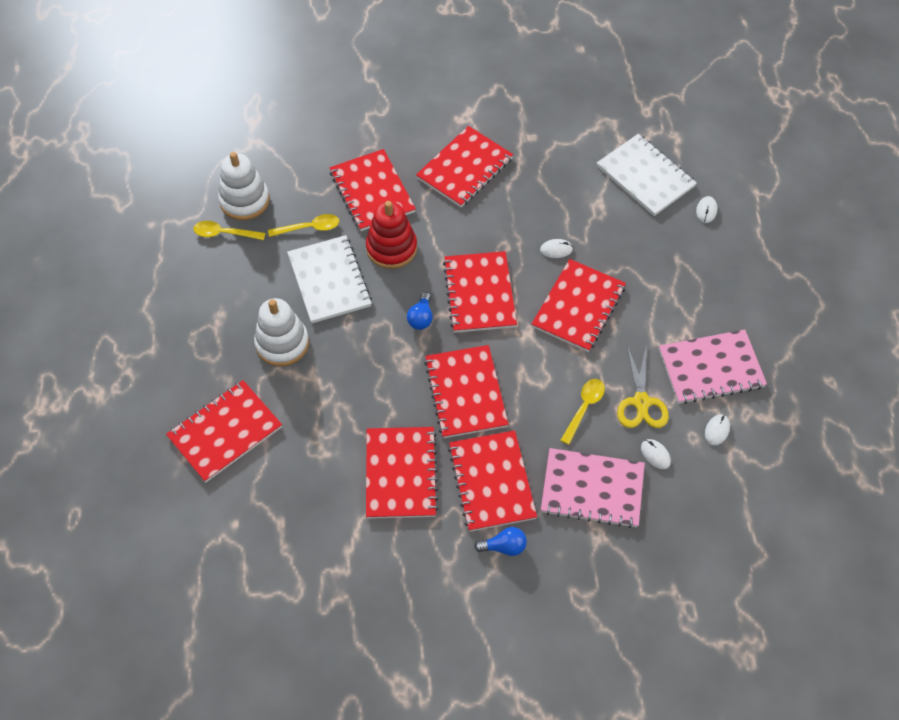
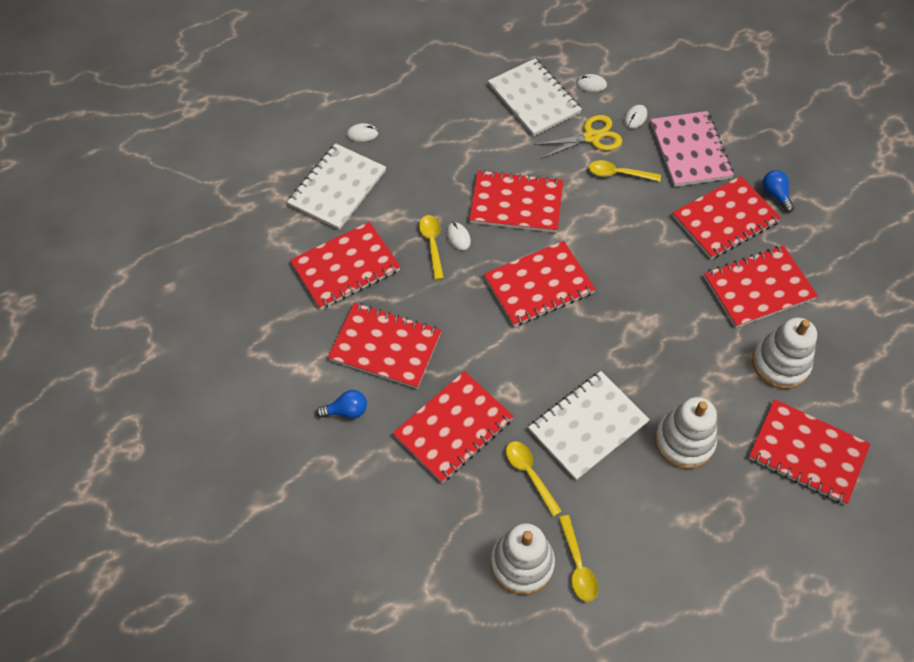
camera: 110 degrees left, 0 degrees up
(315, 453) = (780, 364): none -> white stacking toy
(391, 248) = (520, 381): red stacking toy -> none
(421, 318) = (591, 326): blue light bulb -> blue light bulb (346, 411)
(465, 393) = (651, 264): red notebook -> red notebook (345, 267)
(556, 228) = (432, 244): none -> yellow spoon
(711, 368) = (534, 99): pink notebook -> white notebook

